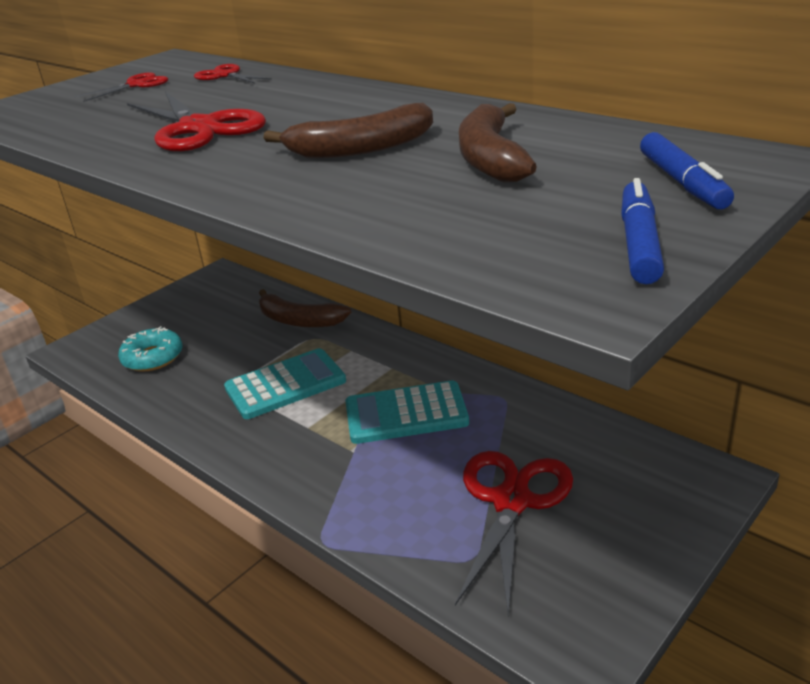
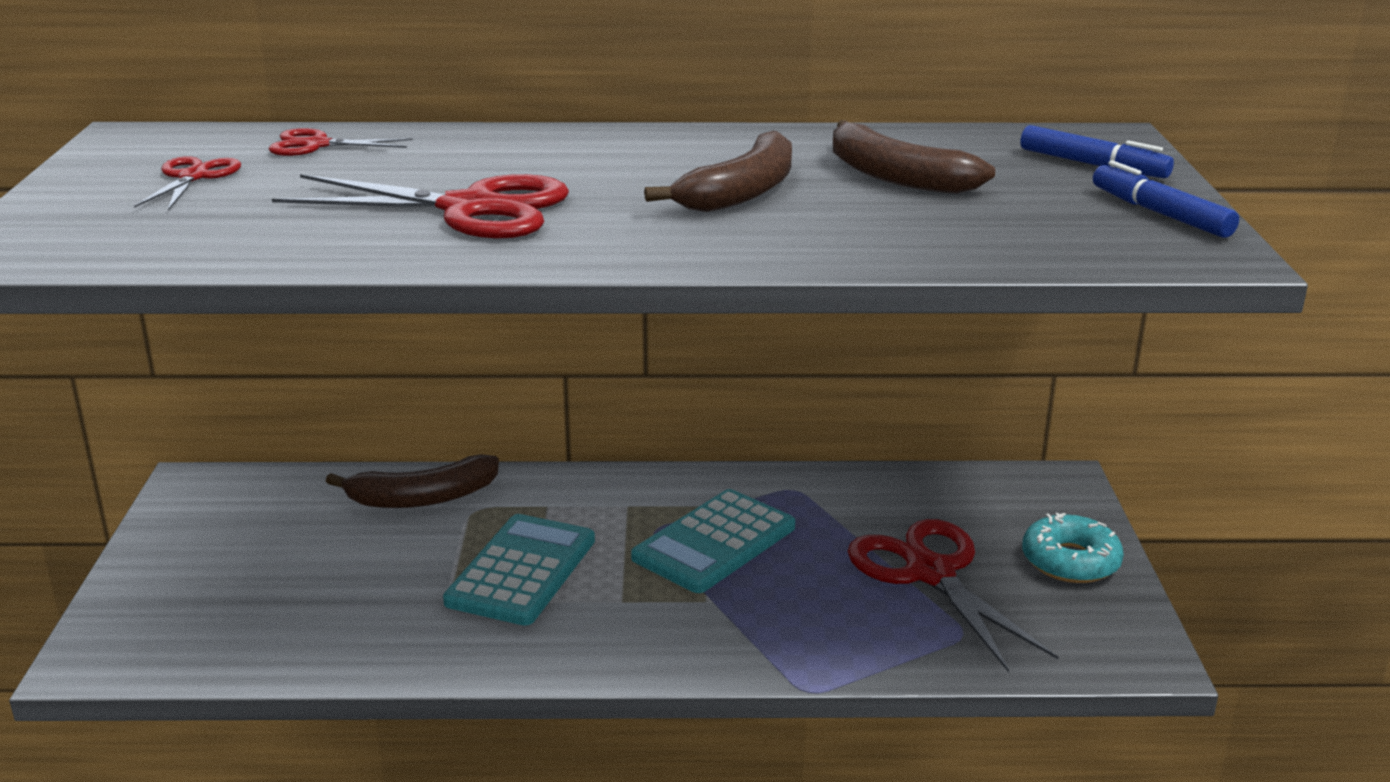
camera: 45 degrees left, 5 degrees down
(153, 358) = (265, 615): turquoise donut -> turquoise donut (1070, 561)

